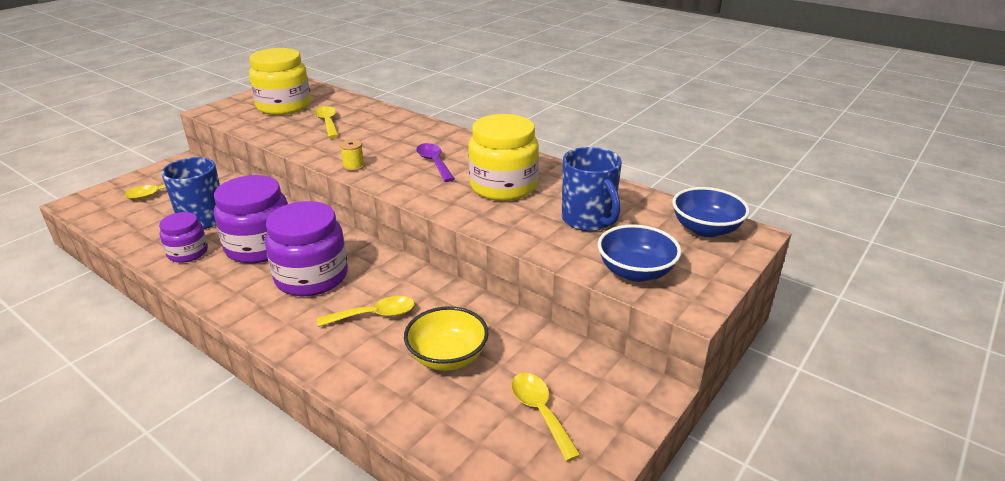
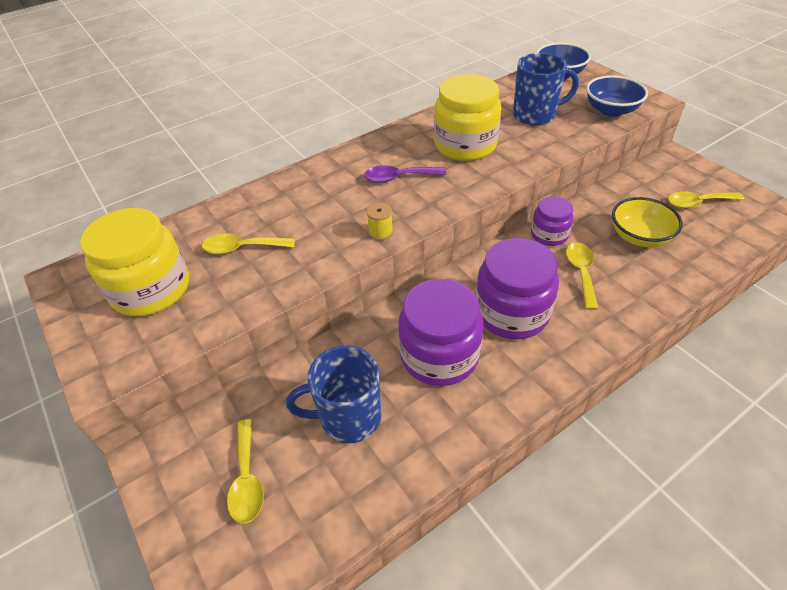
camera: 70 degrees left, 15 degrees up
(188, 253) = (431, 427): purple jar -> purple jar (549, 235)

